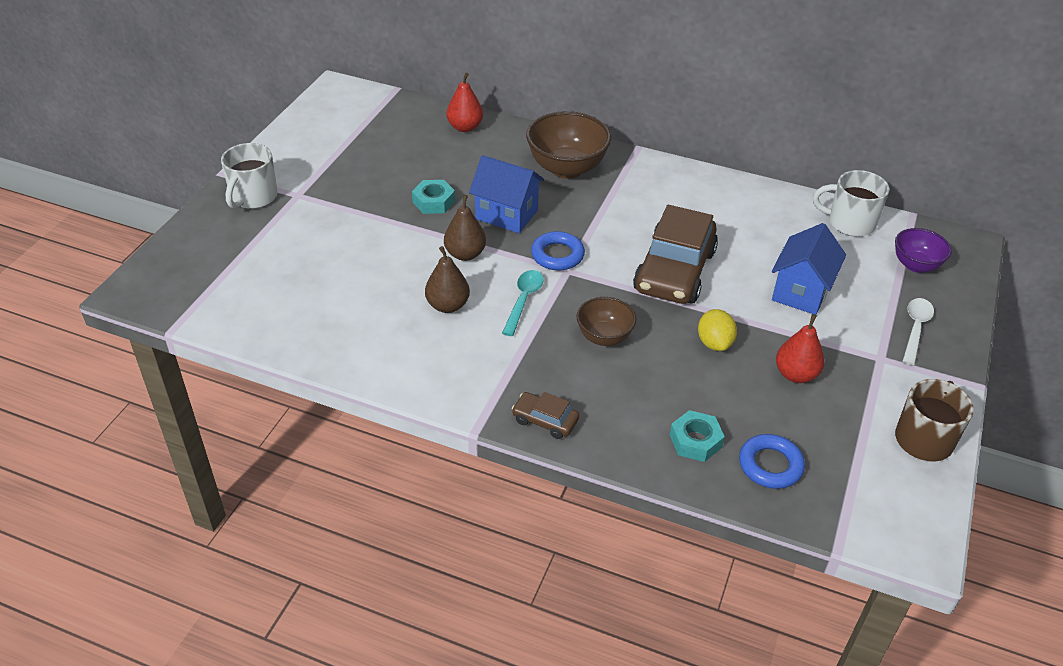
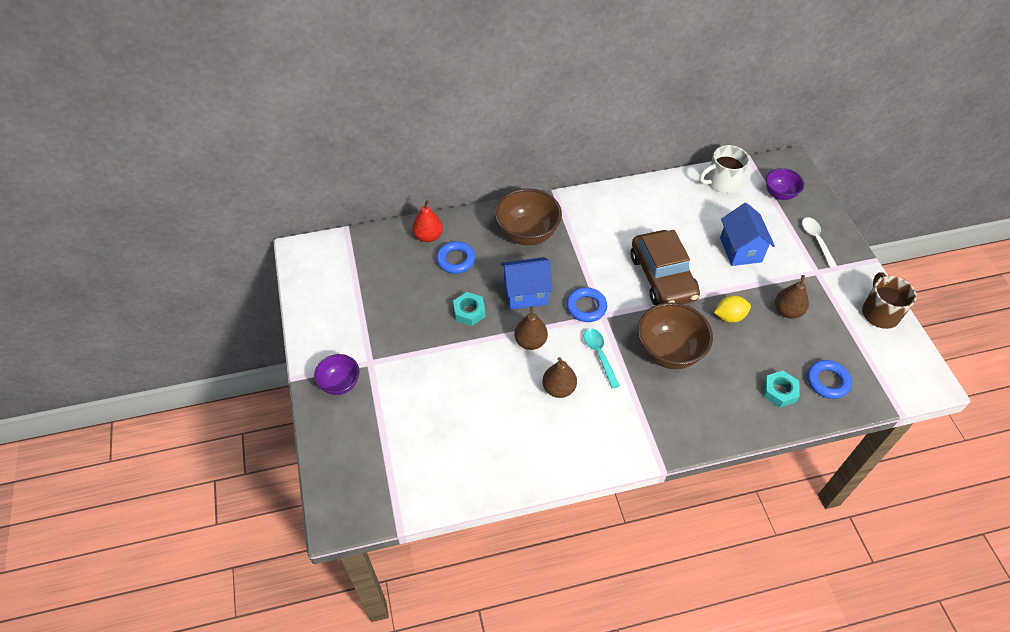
camera: 35 degrees left, 10 degrees up
(253, 197) = (340, 384): white mug -> purple bowl
(469, 157) = (456, 260): none -> blue ring
(545, 420) = (692, 434): brown car -> none
(604, 337) = (669, 352): brown bowl -> brown bowl, size x1.68
(714, 343) = (729, 316): yellow lemon -> yellow lemon turned 60 degrees counterclockwise
(795, 374) = (787, 311): red pear -> brown pear

